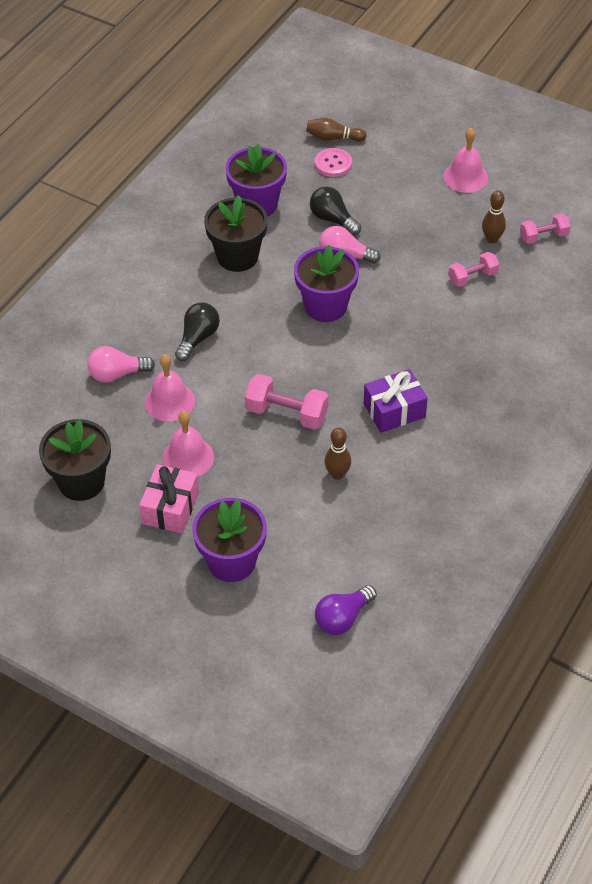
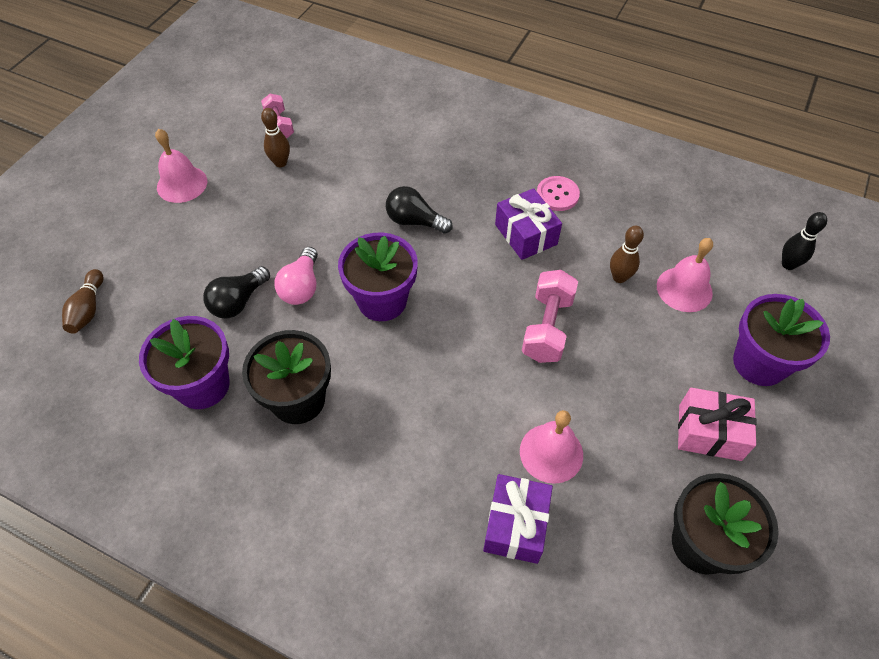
camera: 95 degrees left, 5 degrees up
(117, 374) = (515, 525): pink light bulb -> purple gift
(188, 457) = (632, 422): pink bell -> pink bell (684, 289)
(198, 338) = (443, 432): black light bulb -> black light bulb (414, 221)
(333, 164) = (137, 306): pink button -> pink button (557, 195)
(343, 618) = (788, 264): purple light bulb -> black bowling pin
(472, 277) = (336, 177): pink dumbbell -> none

